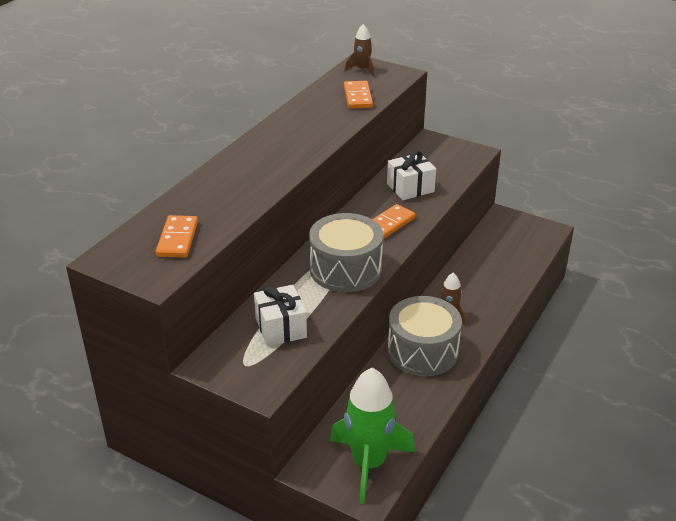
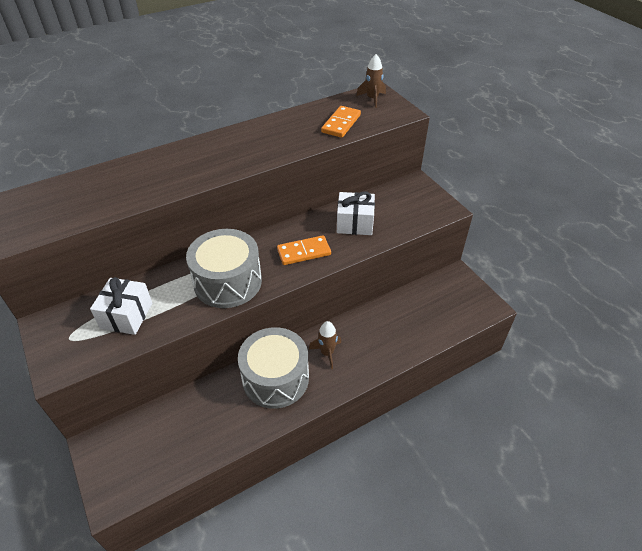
camera: 30 degrees right, 10 degrees up
(177, 239) = (60, 208): orange domino -> none
(369, 463) = (140, 465): green rocket -> none

